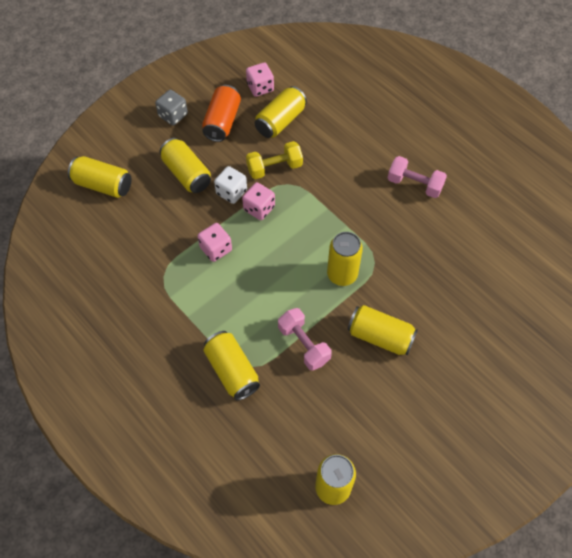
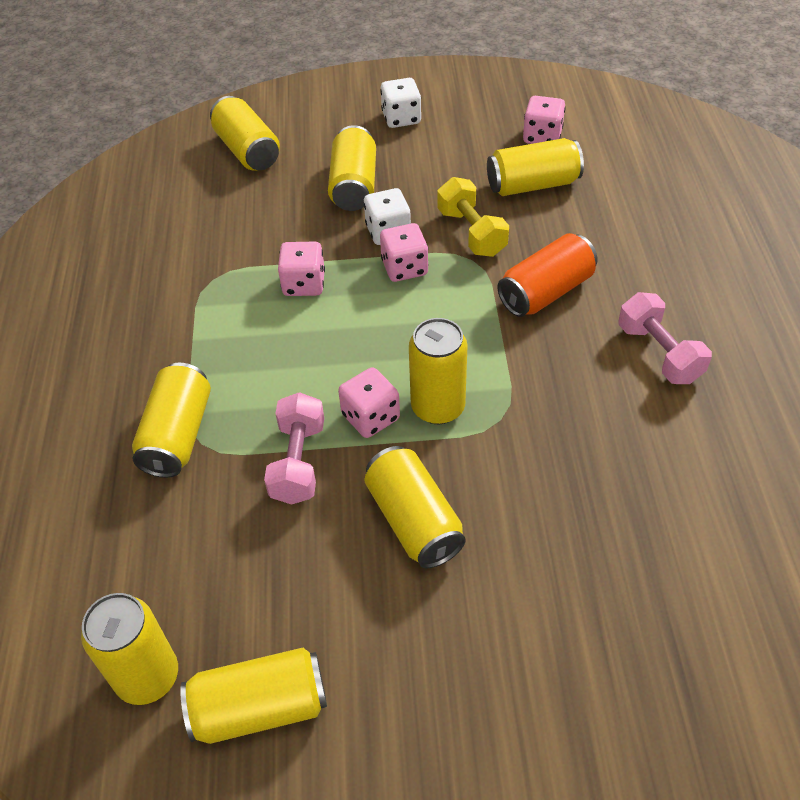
camera: 40 degrees right, 10 degrees down
(173, 115) = (401, 118): grey dice -> white dice
(222, 122) = (455, 151): orange can -> orange can (546, 292)
(274, 168) = (471, 232): yellow dumbbell -> yellow dumbbell turned 45 degrees clockwise
(316, 300) = (370, 417): none -> pink dice
(392, 463) = (260, 707): none -> yellow can

